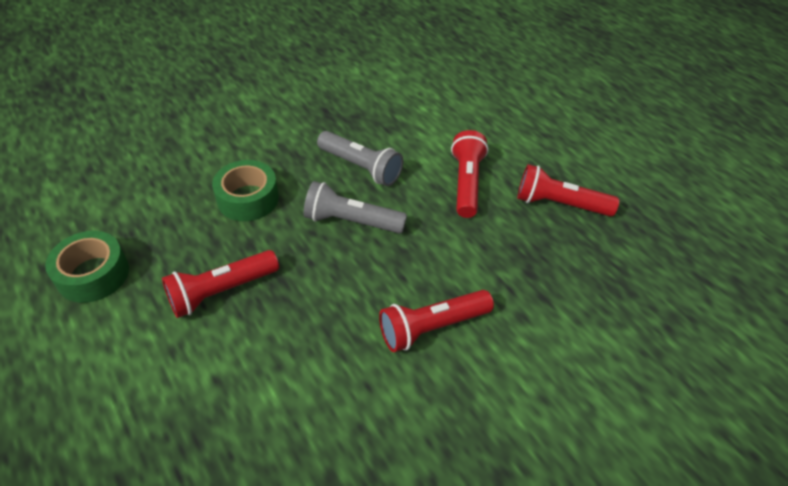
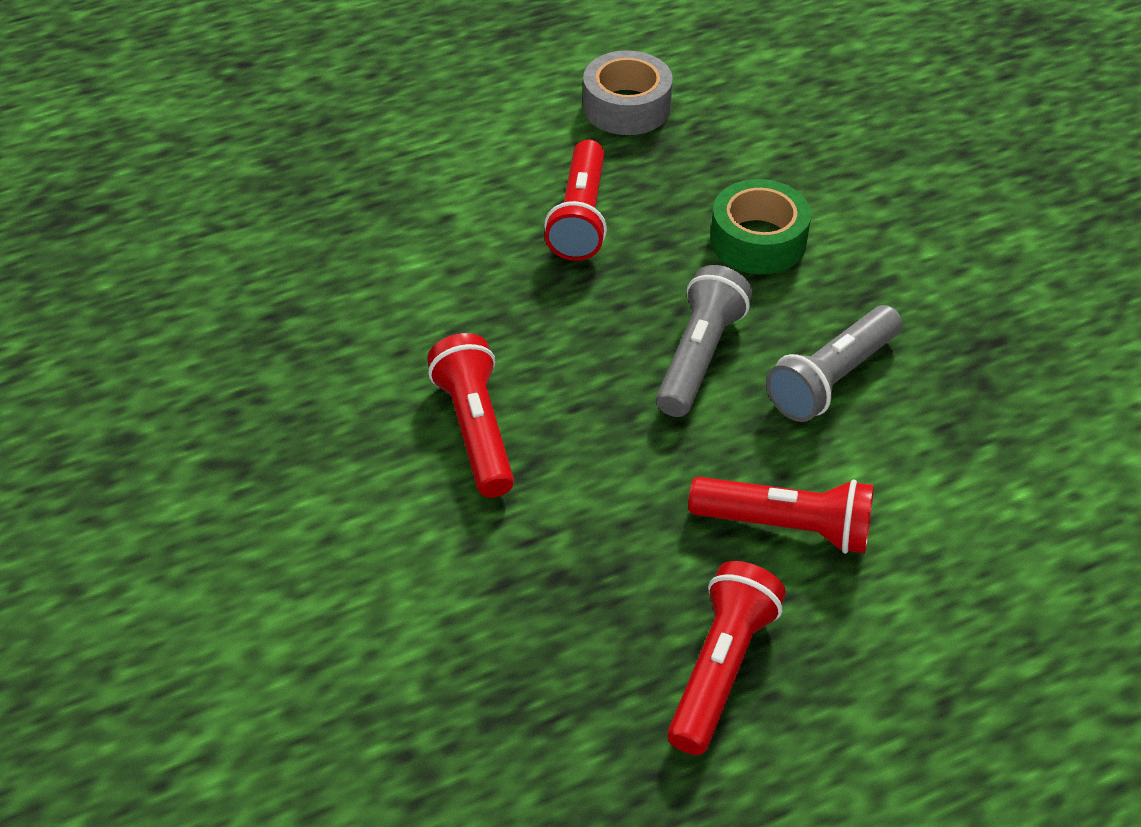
camera: 100 degrees right, 0 degrees up
(93, 274) = (626, 107): green tape -> grey tape
(221, 291) = (580, 217): red flashlight -> red flashlight turned 150 degrees counterclockwise

